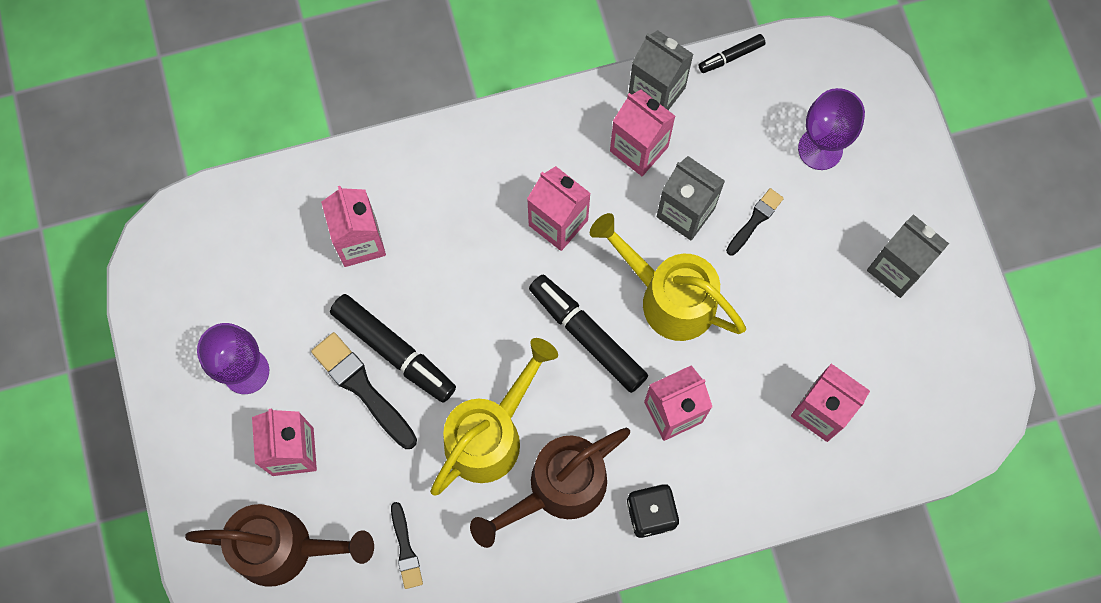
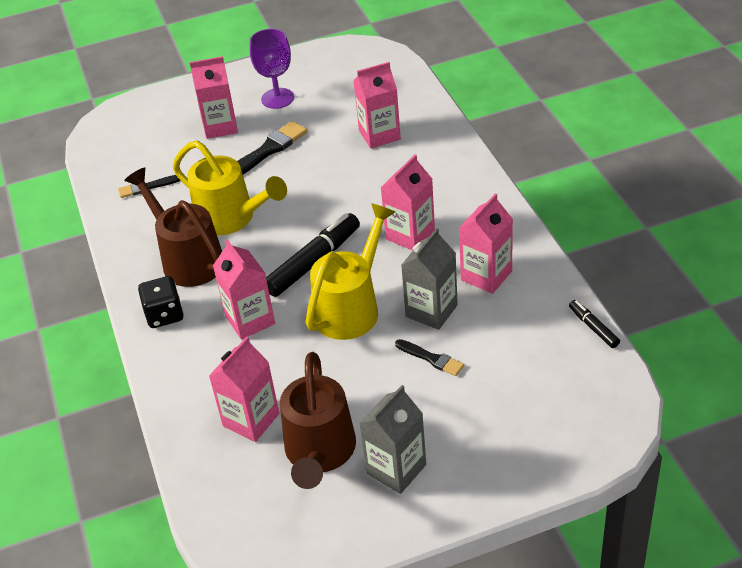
camera: 90 degrees right, 30 degrees down
(286, 548) = (152, 133): brown watering can -> brown watering can (319, 454)
(394, 351) = (295, 162): black marker -> none
(656, 91) = (544, 281): grey carton -> none
(820, 149) = (513, 400): purple goblet -> none

